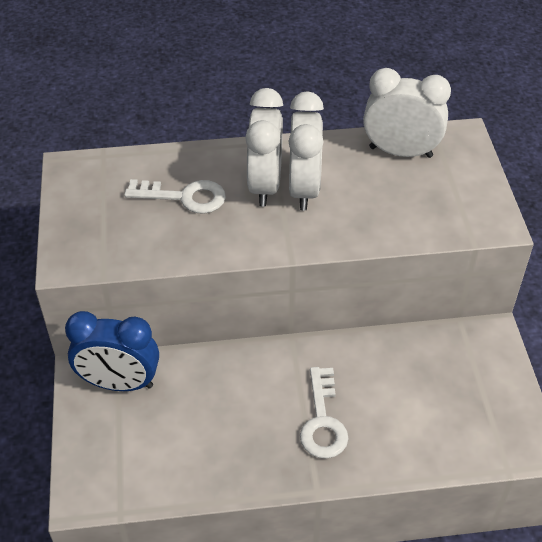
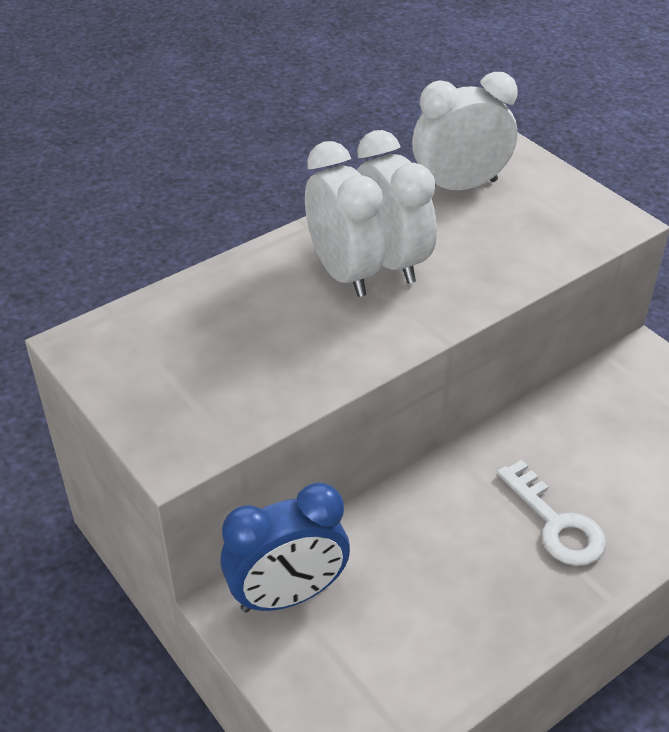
camera: 30 degrees left, 5 degrees down
(184, 197) = (259, 322): white key -> none

